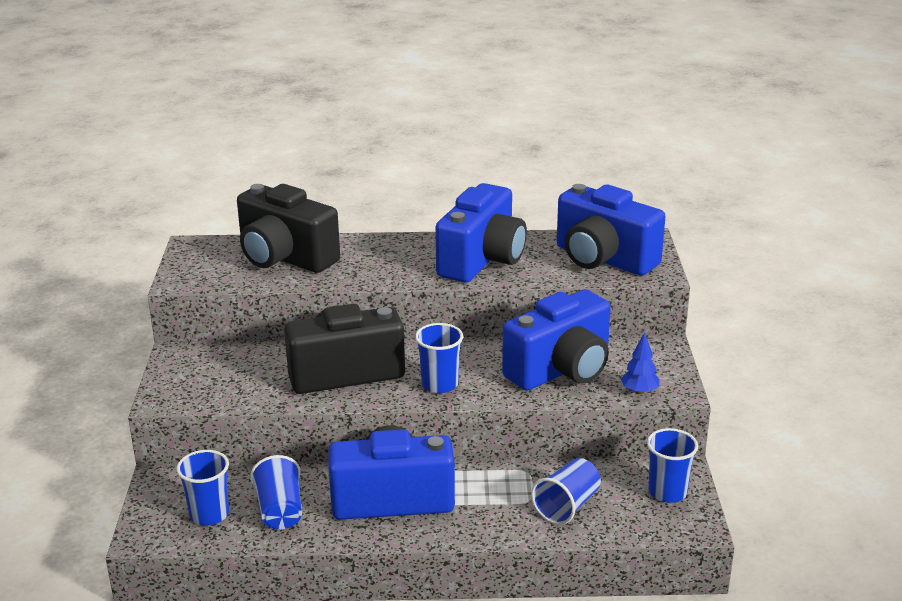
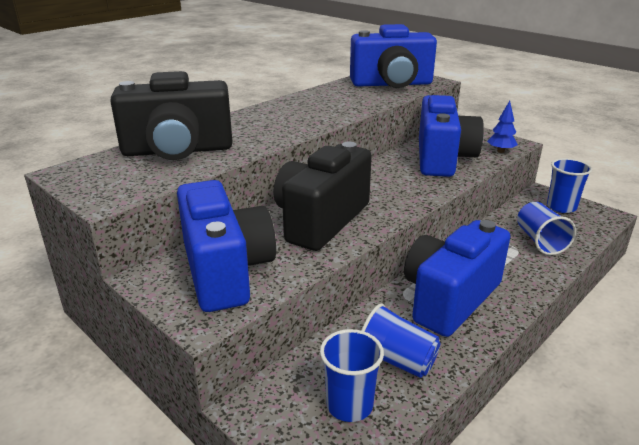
camera: 45 degrees left, 0 degrees up
(439, 384) = (397, 197): blue cup -> none
(482, 260) = (327, 105): blue camera -> blue camera (225, 271)

